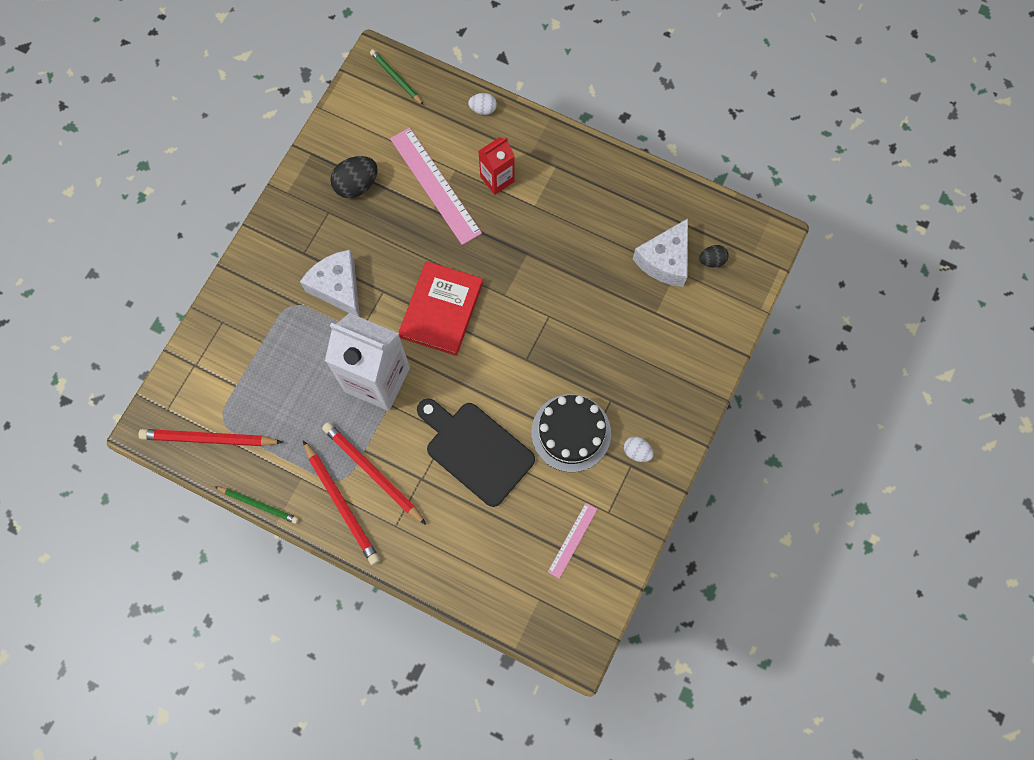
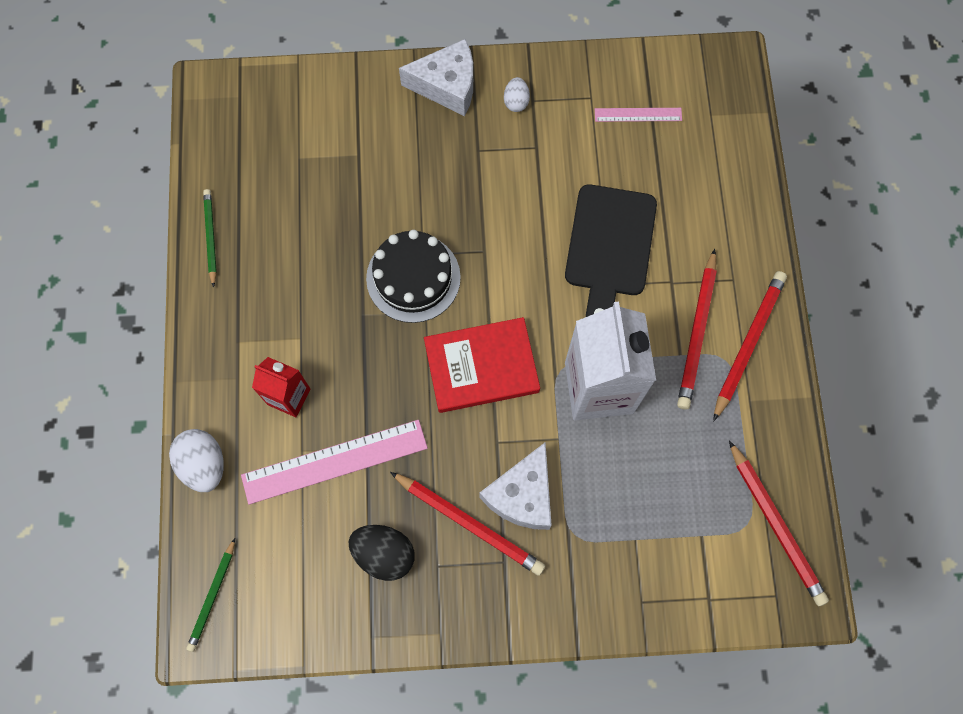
camera: 120 degrees left, 0 degrees up
(258, 505) = (805, 426): green pencil -> green pencil (210, 237)
(341, 245) = (469, 524): none -> red pencil
(435, 185) = (334, 461): pink ruler -> pink ruler turned 45 degrees clockwise
(483, 109) = (204, 464): white egg -> white egg, size x1.71
(571, 433) = (535, 169): black cake -> black cake (413, 278)
(665, 260) = (293, 174): white cheese -> white cheese (447, 86)
(712, 260) = (268, 130): black egg -> none

